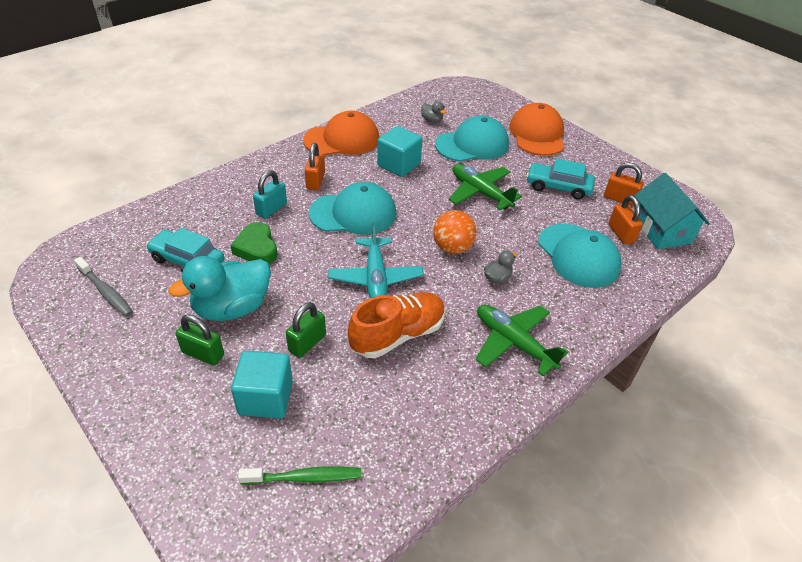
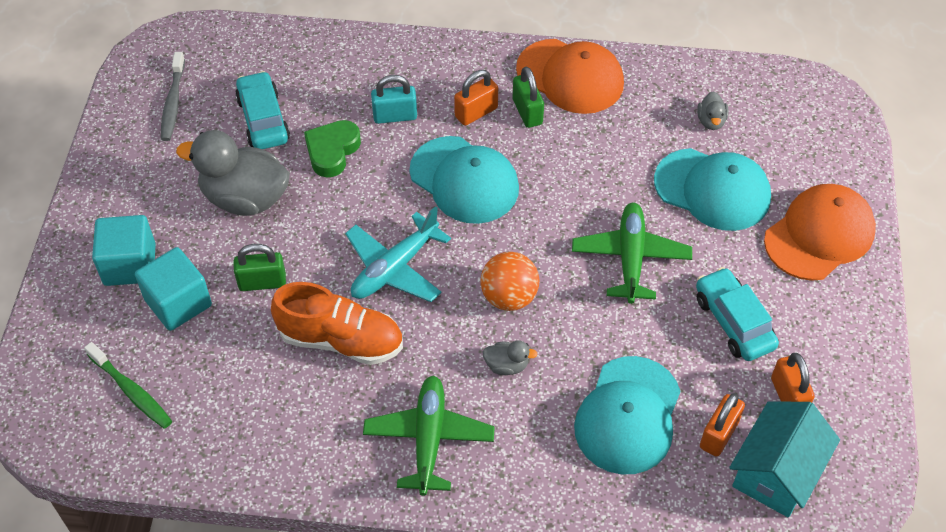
camera: 50 degrees right, 10 degrees up
(203, 353) = (179, 223): green padlock -> green padlock (527, 112)
(232, 308) = (245, 198): turquoise duck -> grey duck
(399, 165) = (588, 155): turquoise cube -> turquoise cube (130, 264)

